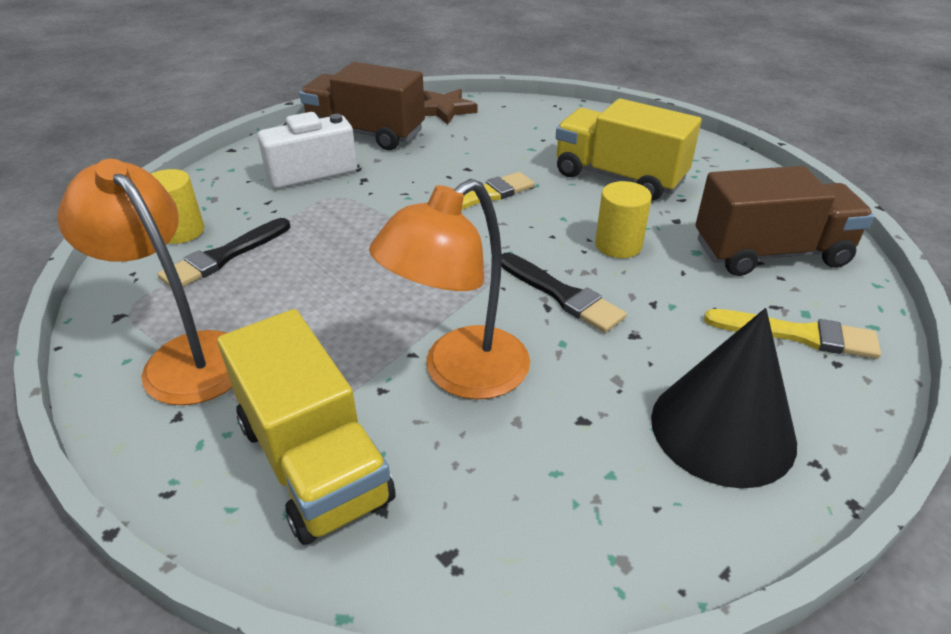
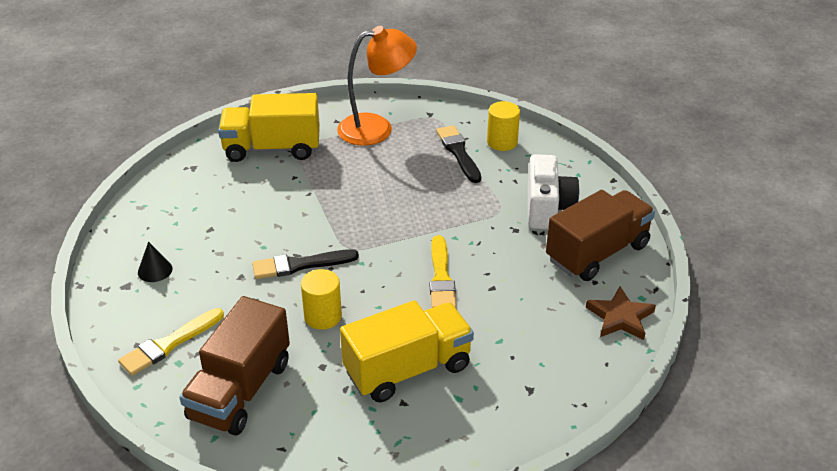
camera: 120 degrees right, 0 degrees up
(460, 374) = (278, 203): orange lamp -> none
(722, 429) = (155, 270): black cone -> black cone, size x0.43

